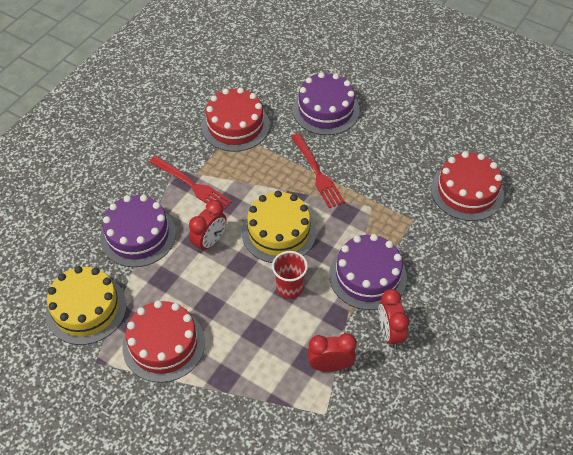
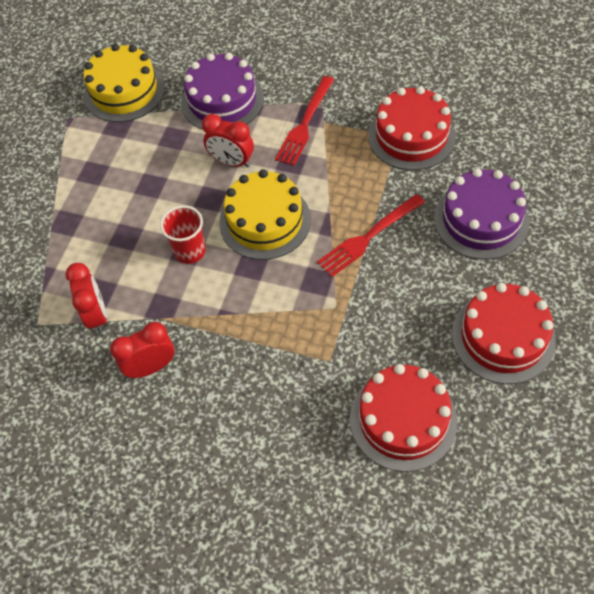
camera: 80 degrees right, 5 degrees up
(163, 344) = (96, 162): red cake -> red cake (503, 337)
(367, 276) = (227, 326): purple cake -> none

